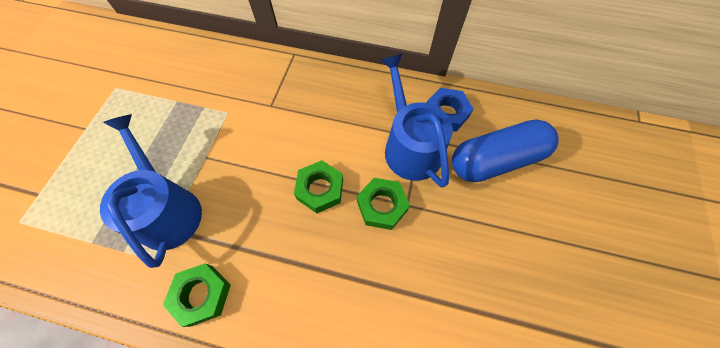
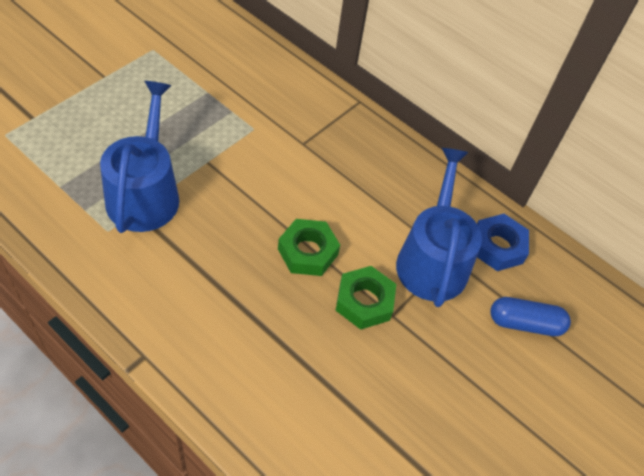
camera: 20 degrees right, 10 degrees down
(202, 295) = (137, 287): green nut -> none
(496, 160) = (525, 323): blue capsule -> blue capsule, size x0.58

